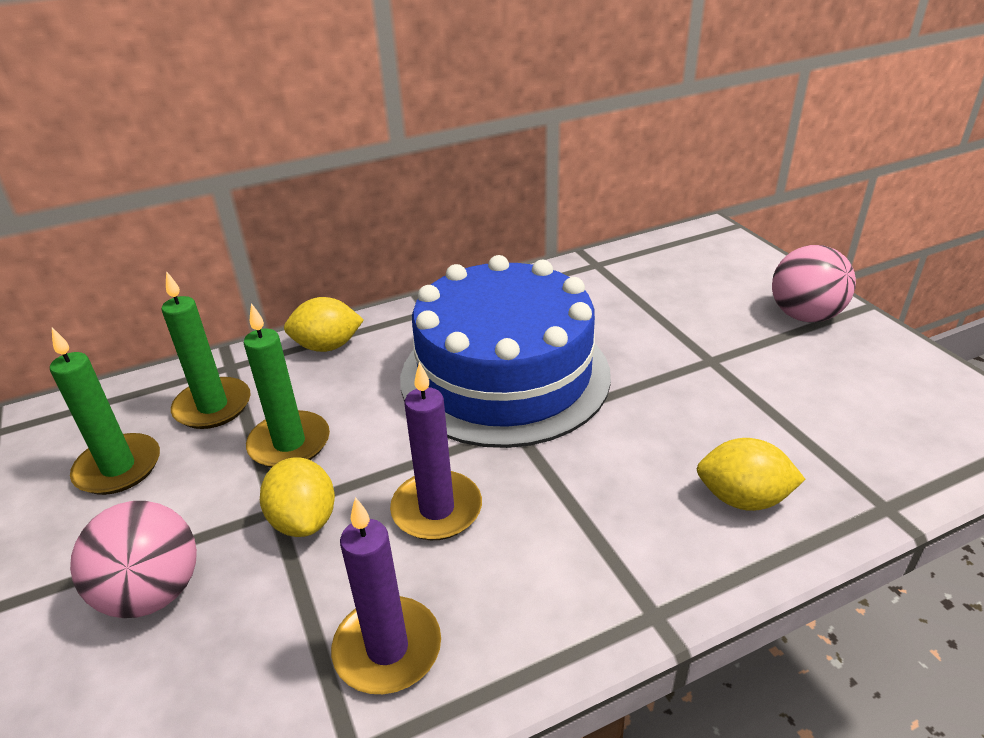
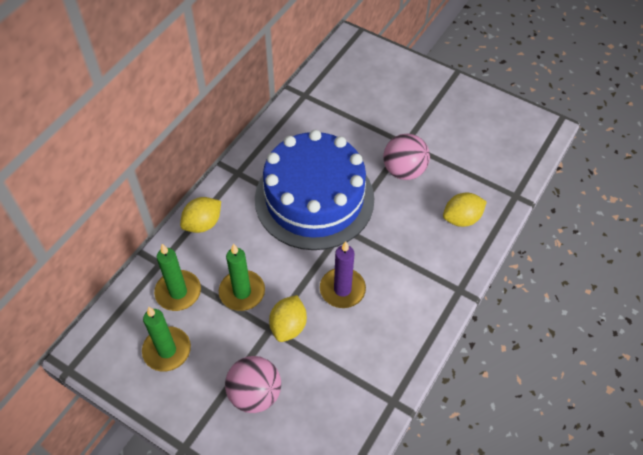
camera: 35 degrees left, 20 degrees up
(304, 520) = (288, 326): yellow lemon -> yellow lemon turned 75 degrees clockwise
(387, 649) = (373, 359): purple candle -> none
(804, 316) = (431, 92): pink ball -> pink ball (404, 170)

